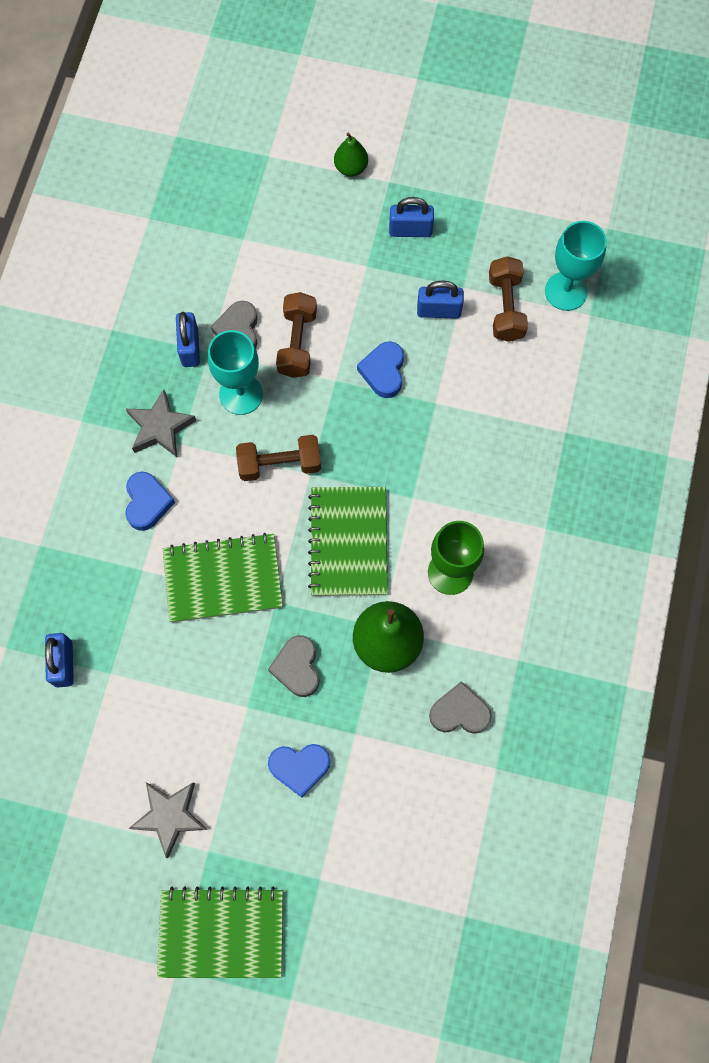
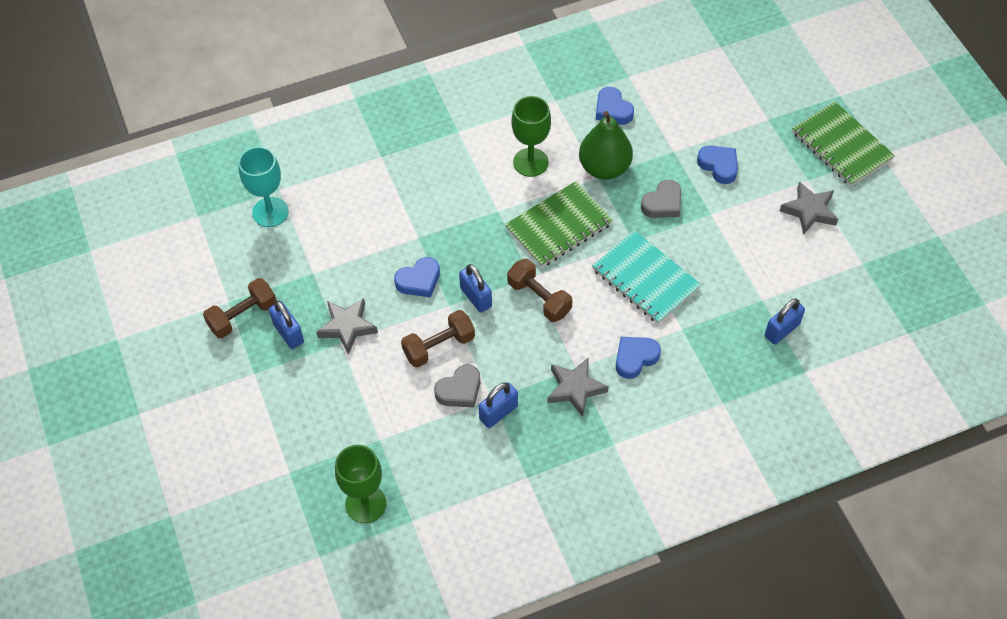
camera: 125 degrees left, 15 degrees down
(192, 194) = (365, 504): none -> green goblet
(223, 579) = (645, 279): green notebook -> turquoise notebook
(241, 394) = (507, 355): turquoise goblet -> none
(351, 168) = (259, 406): green pear -> none
(379, 281) = (347, 327): none -> grey star
(438, 311) = (344, 276): blue padlock -> blue padlock (476, 297)
(459, 712) = (612, 110): grey heart -> blue heart
(505, 307) = (310, 239): brown dumbbell -> brown dumbbell (242, 316)

